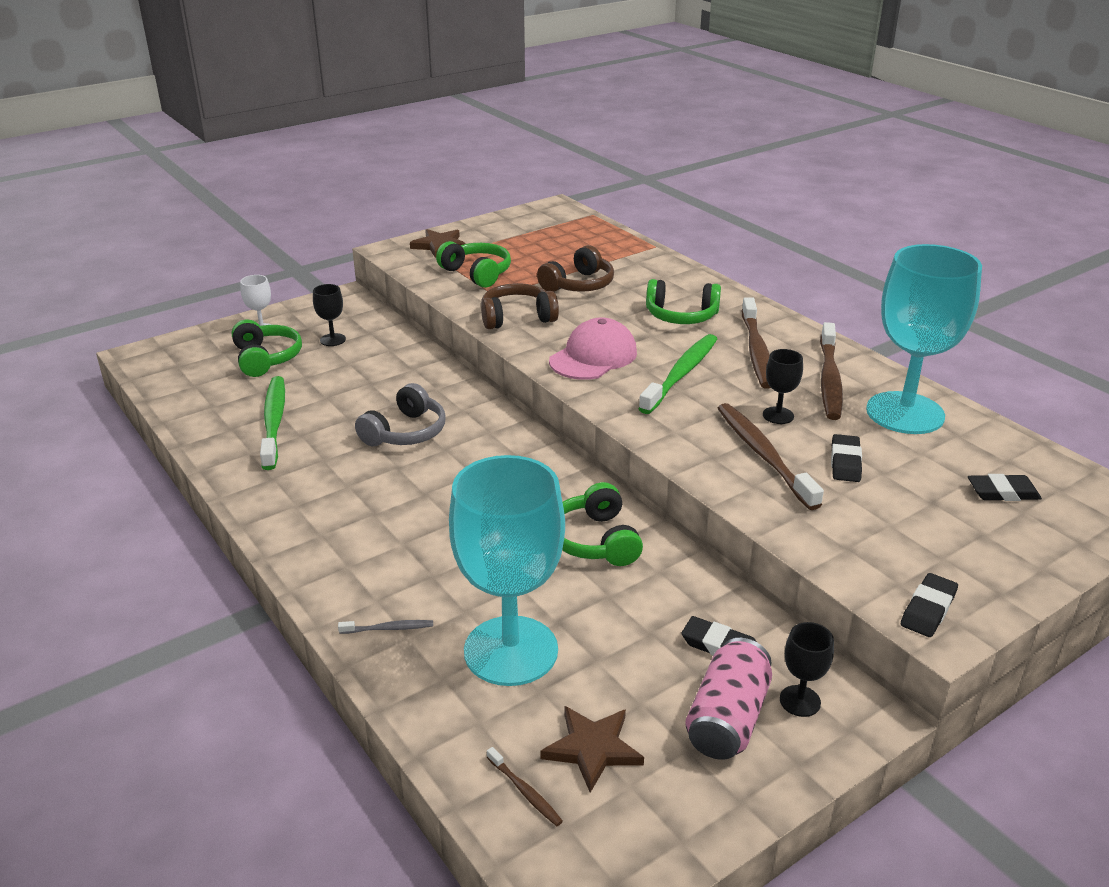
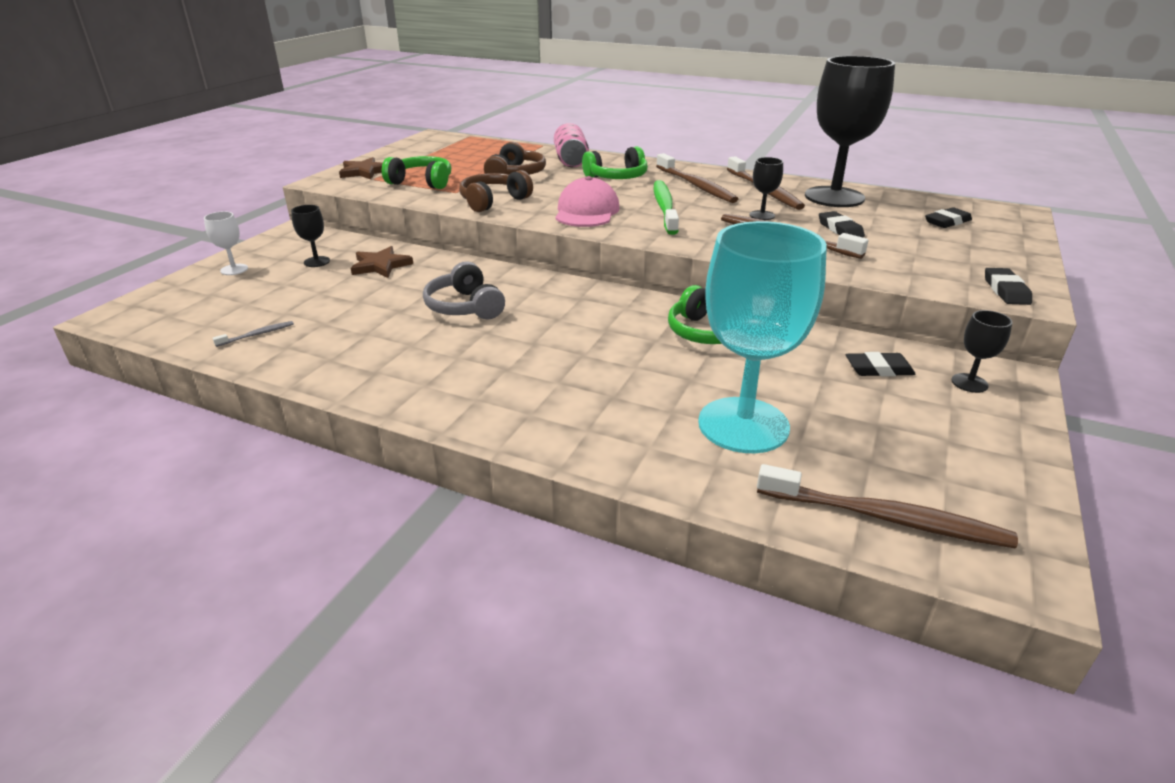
camera: 30 degrees left, 0 degrees up
(266, 358) = (263, 288): green headphones -> none
(274, 422) = (327, 331): green toothbrush -> none
(388, 628) = (625, 446): grey toothbrush -> grey toothbrush (257, 335)
(405, 432) = (464, 307): grey headphones -> grey headphones turned 150 degrees clockwise
(525, 791) = (884, 517): brown toothbrush -> brown toothbrush, size x2.26
(592, 748) = (889, 466): brown star -> brown star (380, 265)
(727, 718) = (944, 410): pink can -> pink can (570, 160)
(905, 413) = (834, 197): turquoise goblet -> black goblet

